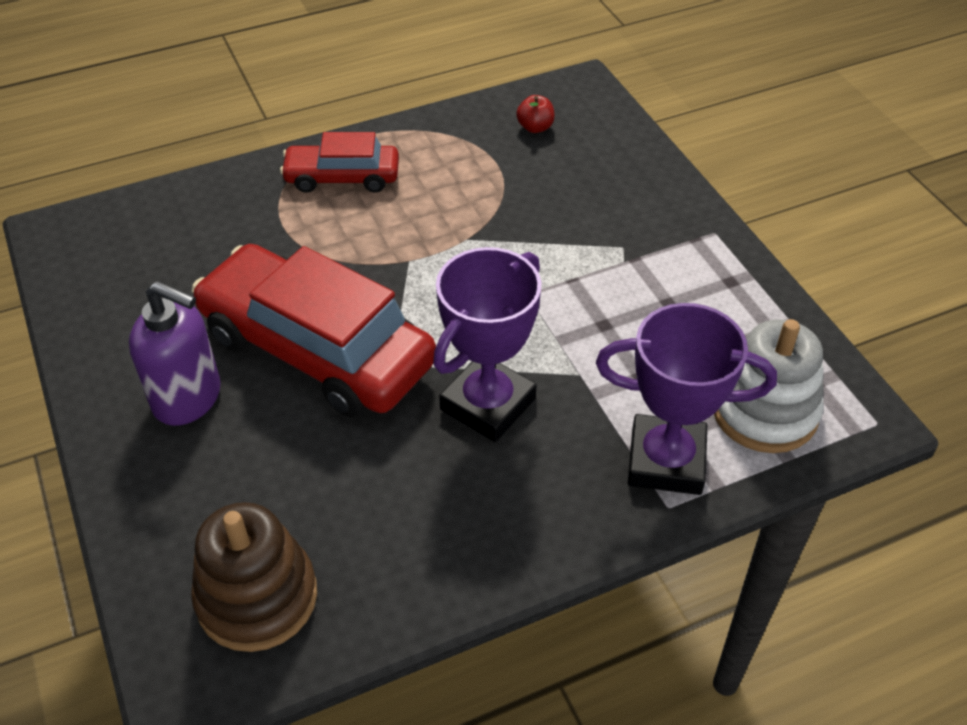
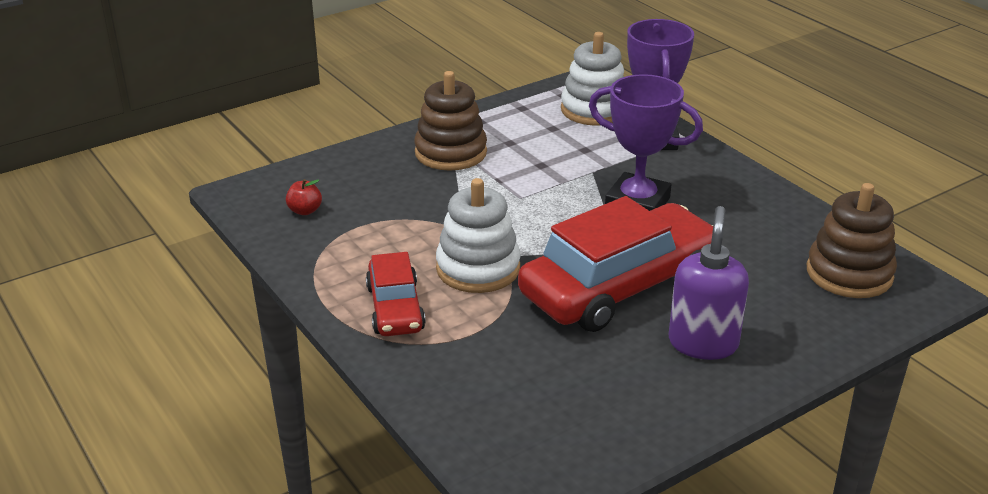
camera: 100 degrees left, 15 degrees down
(316, 349) = (619, 286): red car -> red car turned 150 degrees counterclockwise
(389, 240) = (478, 268): none -> white stacking toy
(647, 245) = (450, 152): none -> brown stacking toy

